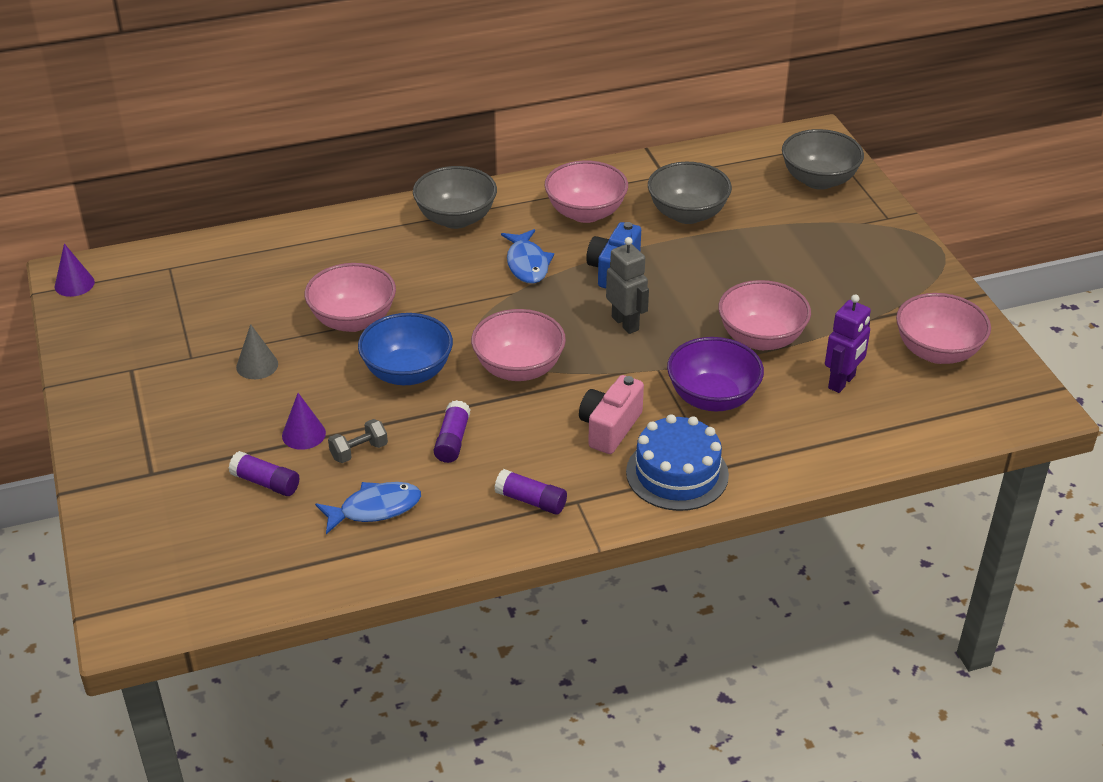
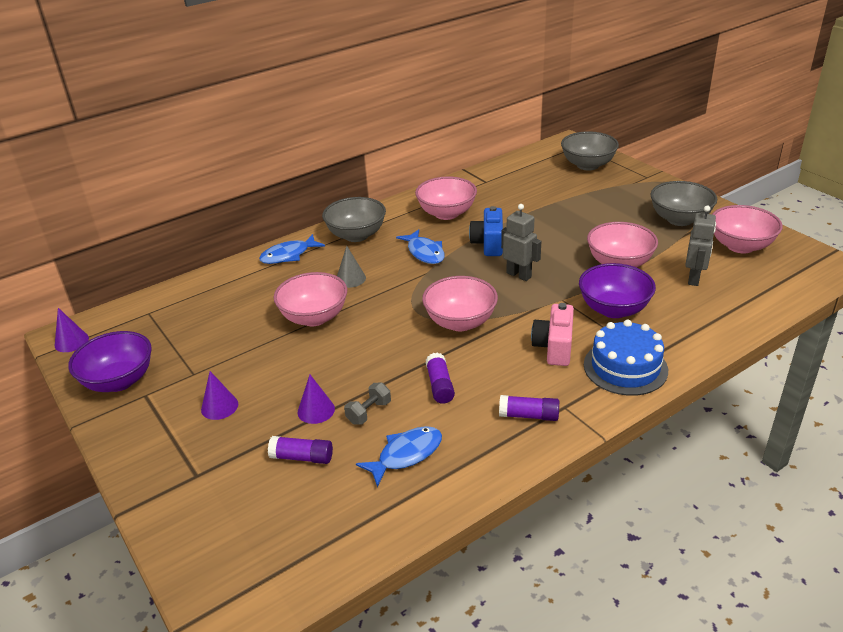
camera: 15 degrees left, 5 degrees down
(110, 346) = (119, 381): none -> purple bowl
(204, 403) = (219, 406): none -> purple cone
(257, 365) = (252, 367): grey cone -> grey cone (350, 278)
(360, 228) = (288, 255): none -> blue fish
(407, 372) = (376, 344): blue bowl -> none
(687, 214) = (516, 200): grey bowl -> grey bowl (679, 219)
(842, 382) = (694, 278): purple robot -> grey robot

